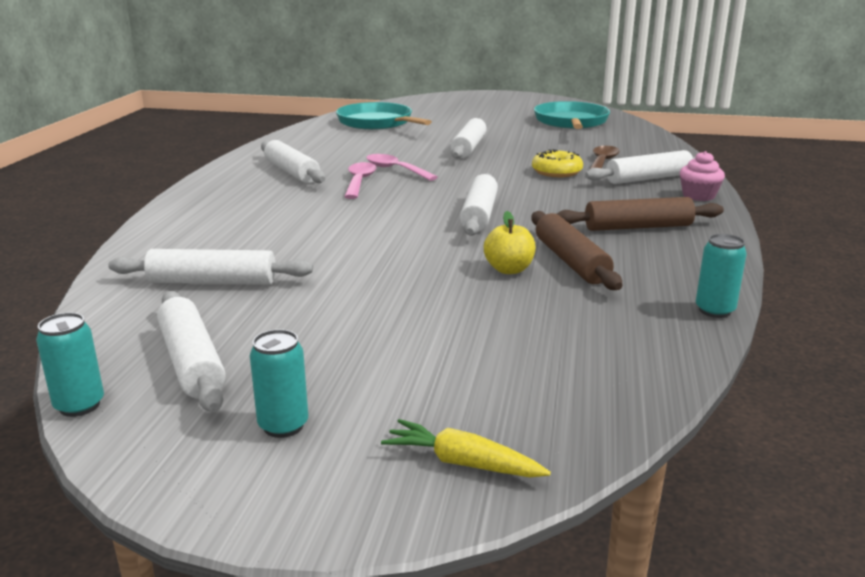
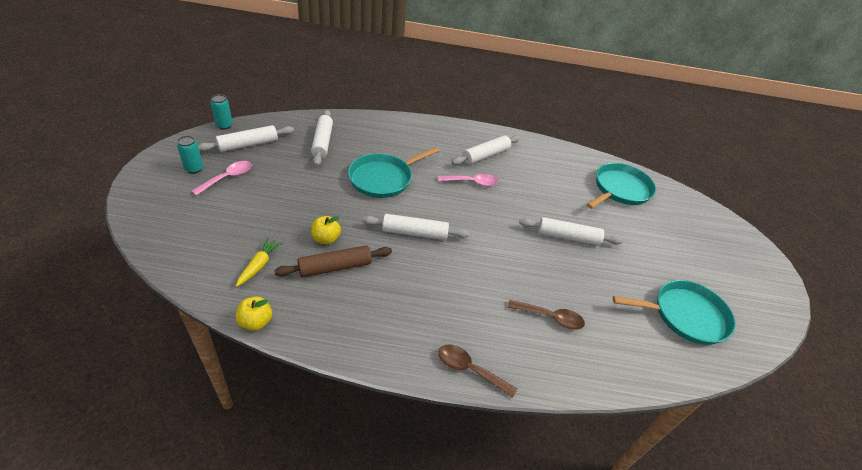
camera: 80 degrees right, 20 degrees up
(345, 232) = (383, 178): none -> turquoise pan
(395, 170) = (501, 198): pink spoon -> pink spoon (227, 178)
(462, 463) = (152, 211): yellow carrot -> yellow carrot (259, 265)
(556, 172) = (516, 283): yellow donut -> none
(638, 227) = (394, 312): brown rolling pin -> none
(648, 178) = (511, 343): white rolling pin -> none
(698, 196) = (469, 369): pink cupcake -> brown spoon
(714, 310) = (256, 322): turquoise can -> yellow apple

